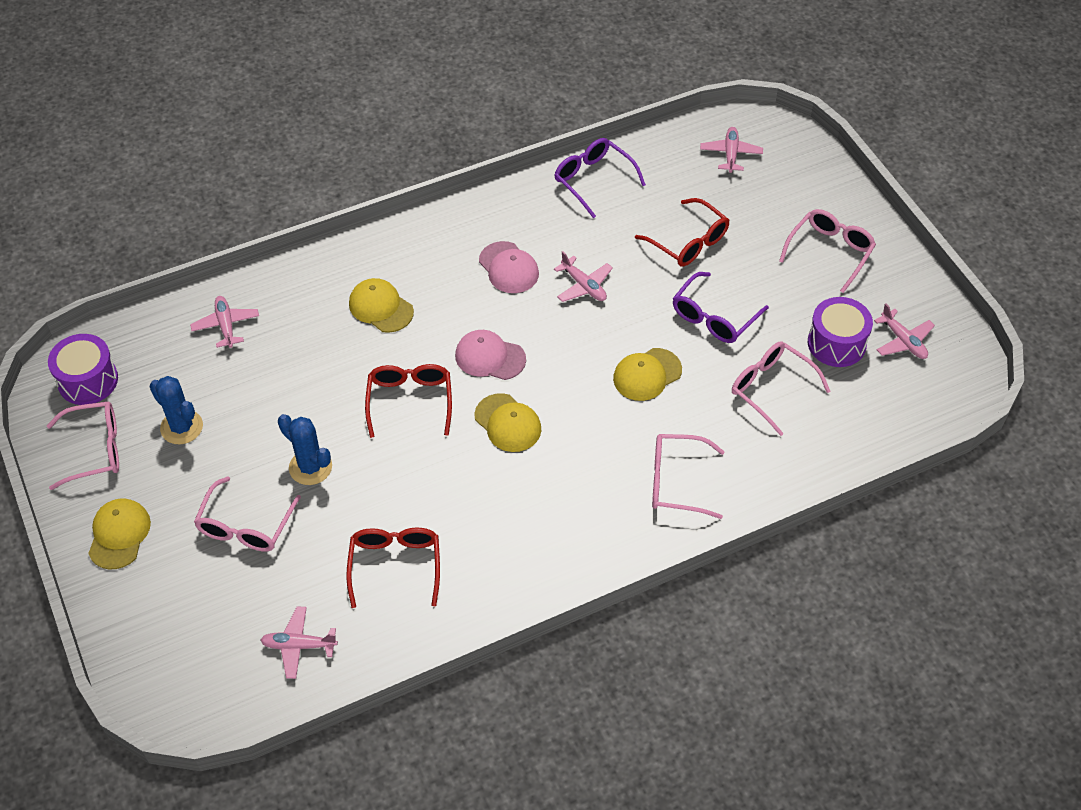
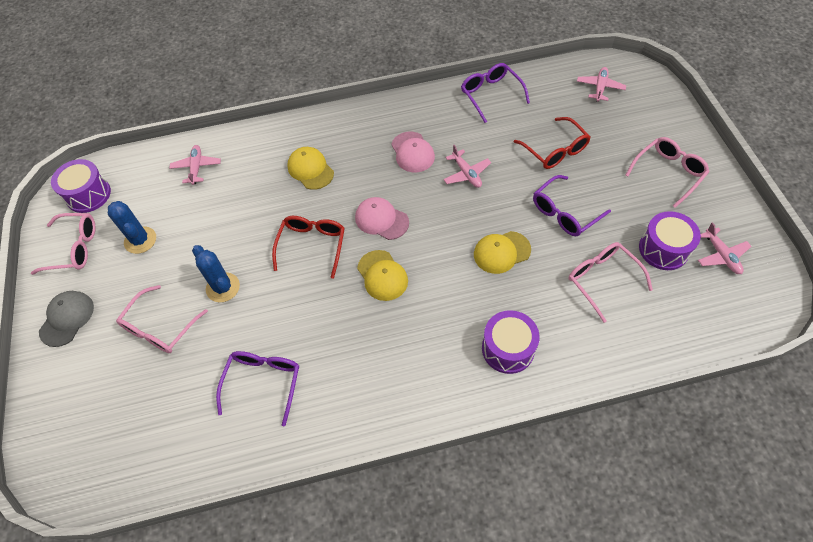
camera: 15 degrees right, 5 degrees up
(119, 535) = (67, 319): yellow cap -> grey cap
(299, 645) = (168, 440): pink plane -> none
(395, 565) = (263, 382): red glasses -> purple glasses
(676, 482) = (508, 349): pink glasses -> purple drum

